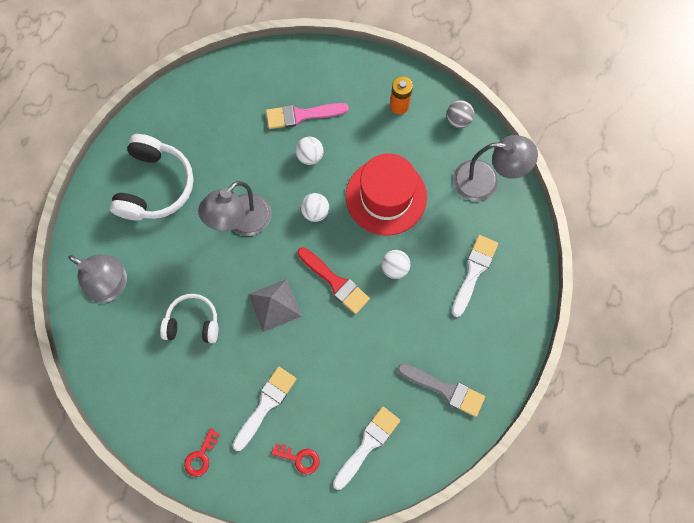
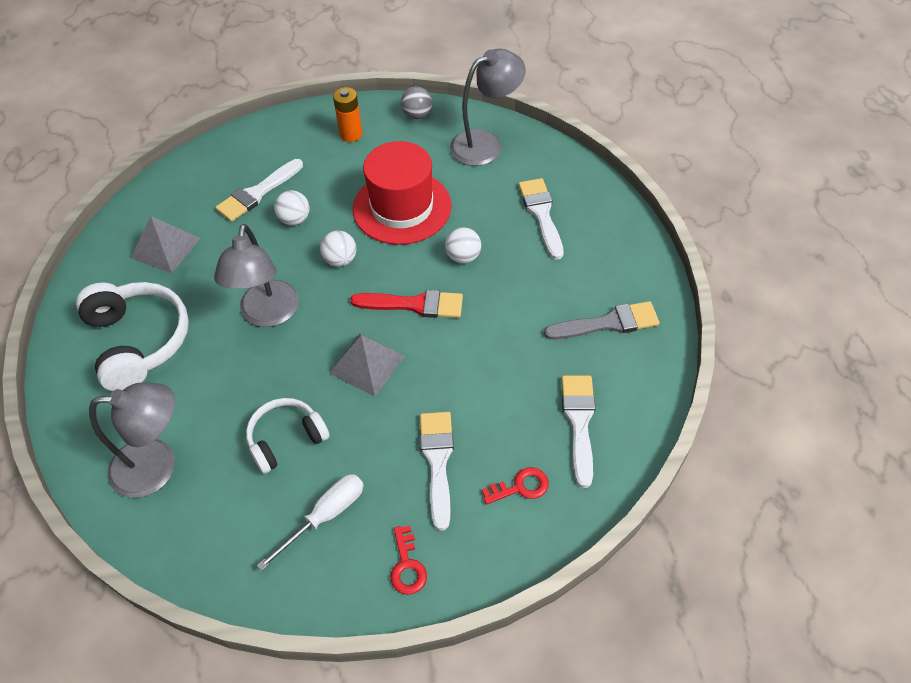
camera: 35 degrees left, 20 degrees down
(180, 390) = (325, 516): none -> white screwdriver
(216, 121) = (165, 247): none -> grey pyramid
(302, 115) = (258, 193): pink brush -> white brush

